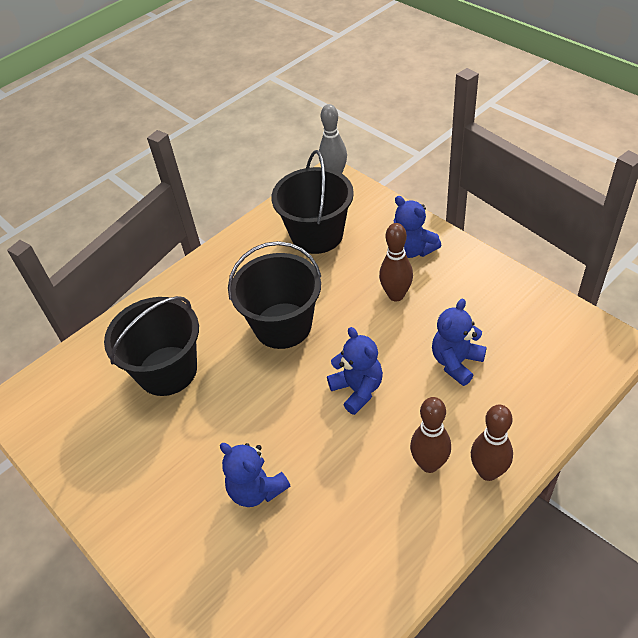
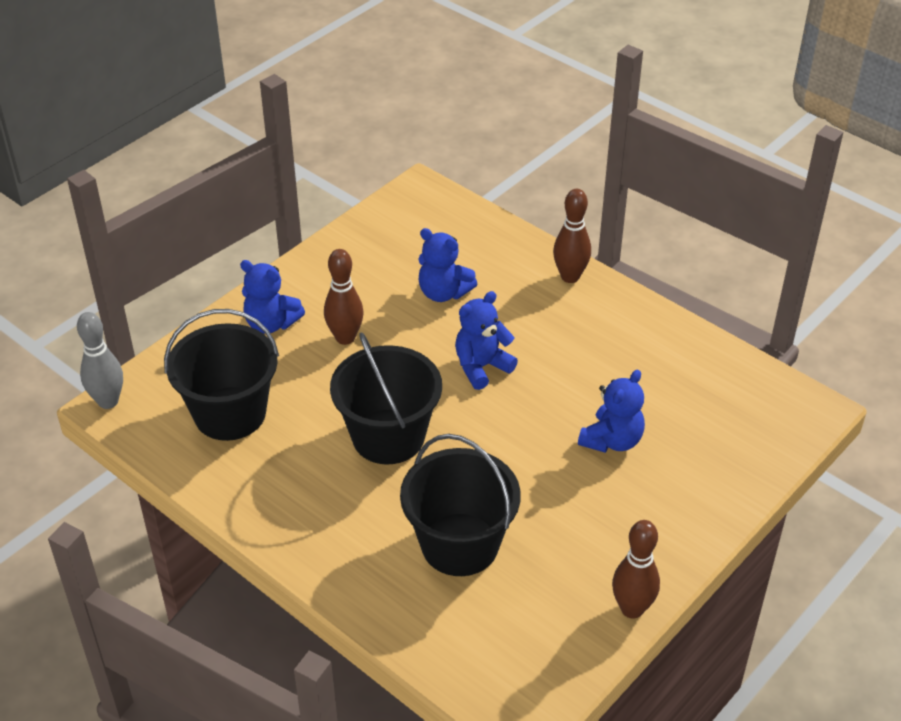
camera: 100 degrees left, 5 degrees down
(413, 250) = (271, 323): blue teddy bear -> blue teddy bear turned 75 degrees clockwise
(429, 464) = (566, 314): brown bowling pin -> brown bowling pin (632, 609)

